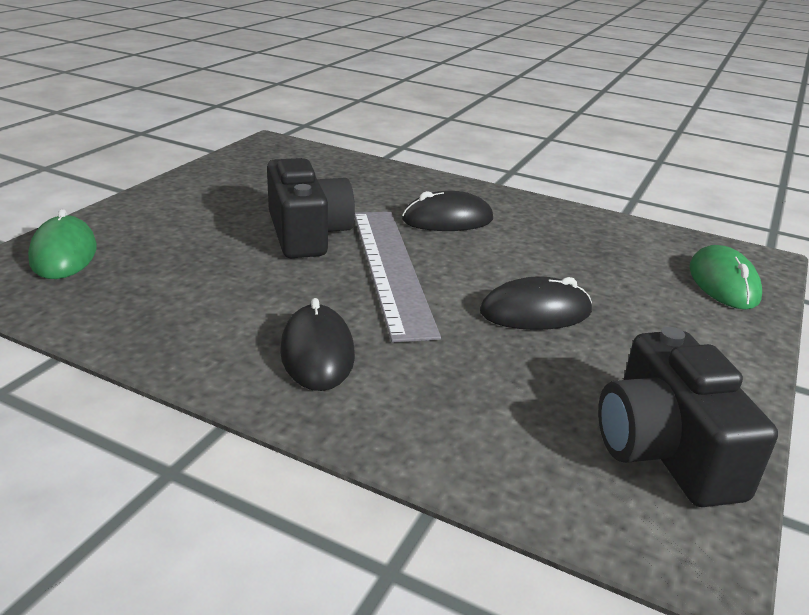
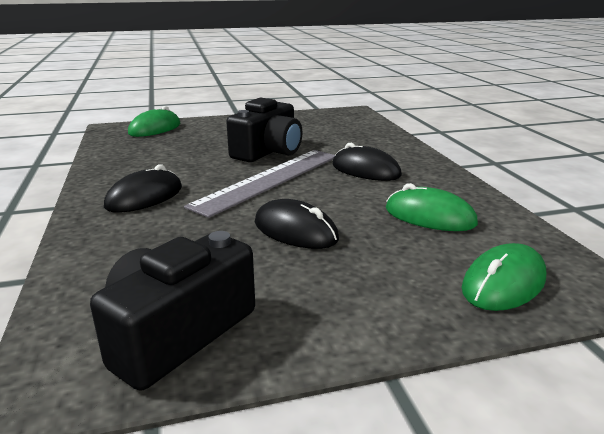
camera: 50 degrees right, 5 degrees down
(586, 248) = (429, 216): none -> green mouse

